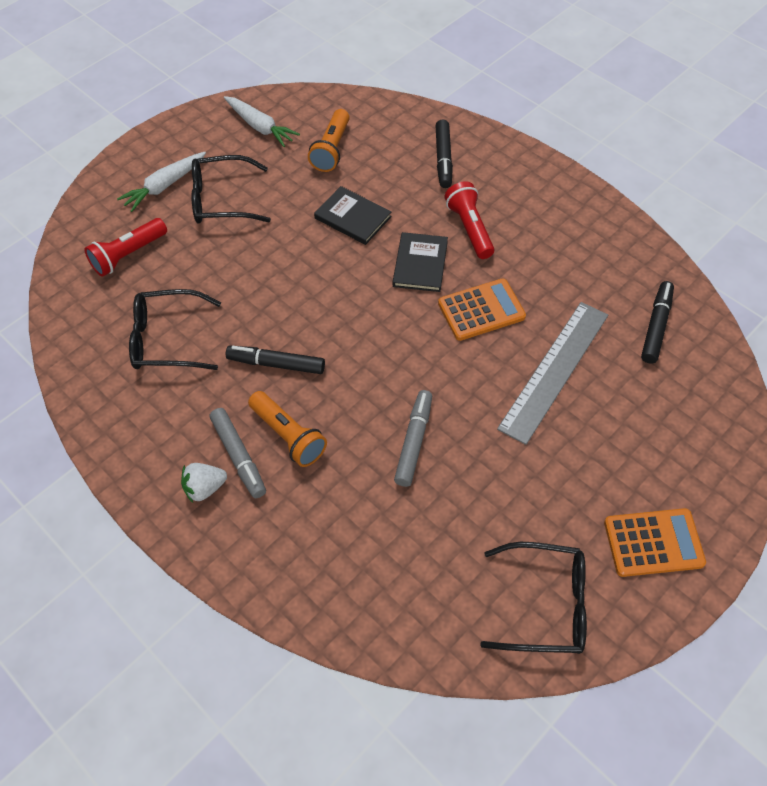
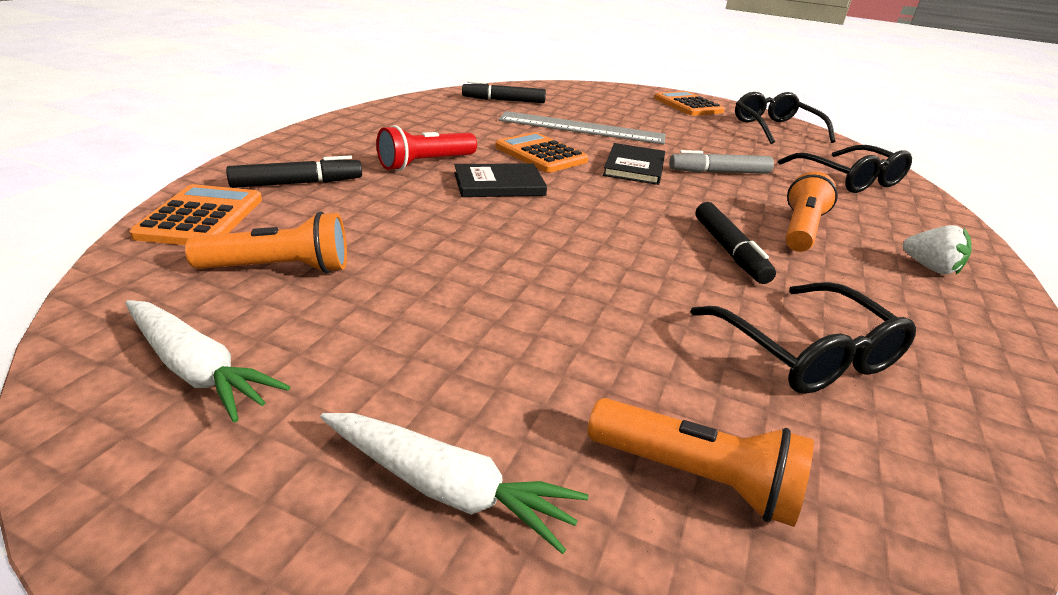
camera: 115 degrees left, 25 degrees down
(128, 255) = (696, 477): red flashlight -> orange flashlight
(222, 200) = (456, 370): black glasses -> black glasses (848, 179)
(239, 456) = (866, 254): grey marker -> none
(260, 127) = (197, 369): white carrot -> white carrot turned 105 degrees clockwise
(353, 217) = (441, 232): black book -> black book (634, 167)
(401, 120) = (201, 217): none -> orange calculator

